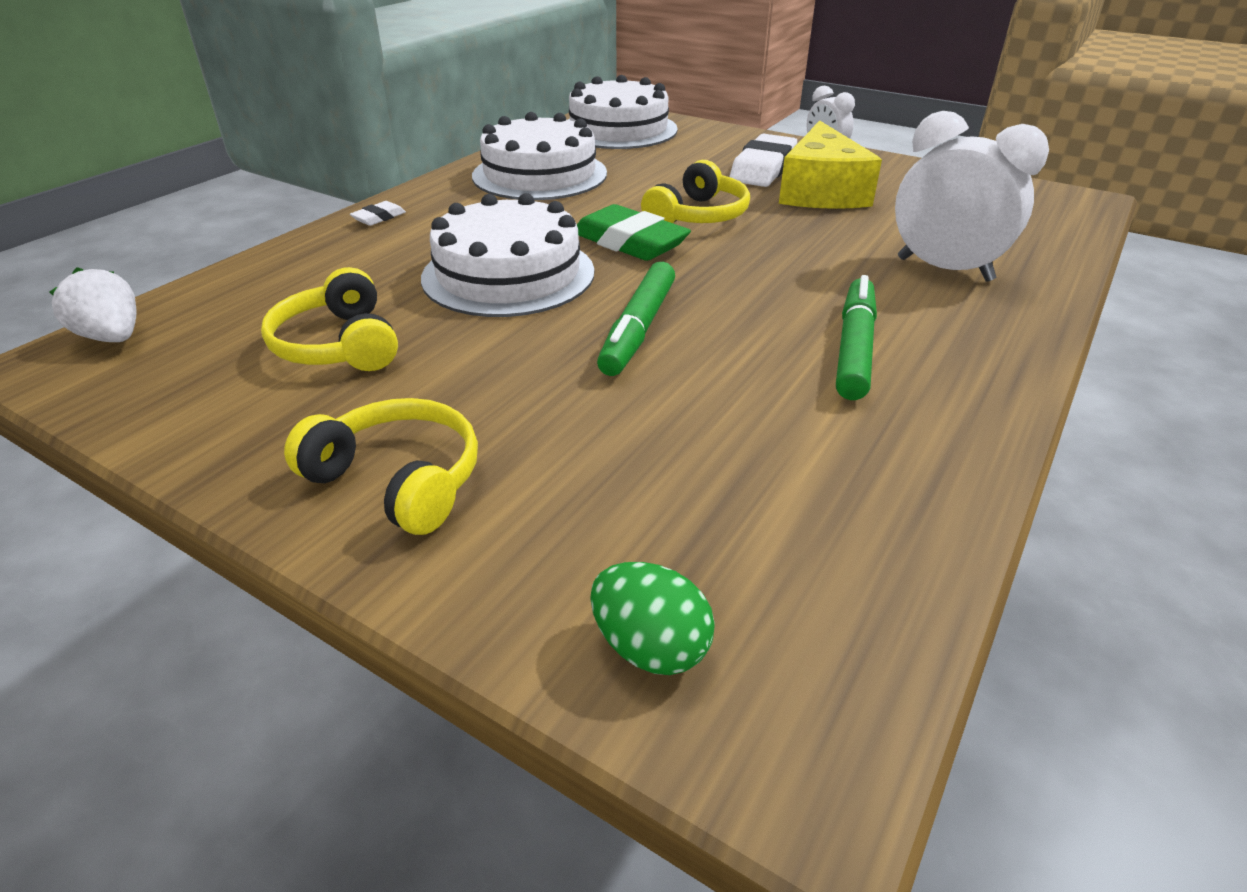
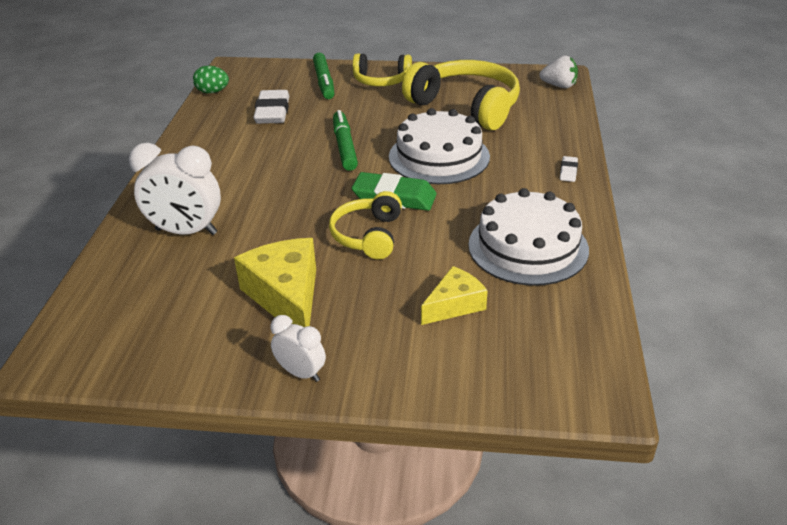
camera: 155 degrees right, 0 degrees up
(339, 344) = (466, 107): yellow headphones -> yellow headphones, size x1.71
(618, 129) = (544, 351): white cake -> none
(650, 647) = (277, 72): green egg -> green egg (212, 92)
(660, 158) = (454, 305): none -> yellow cheese
(763, 168) = (351, 319): white eraser -> white eraser (272, 112)
(854, 348) = (236, 164): green marker -> green marker (324, 82)

